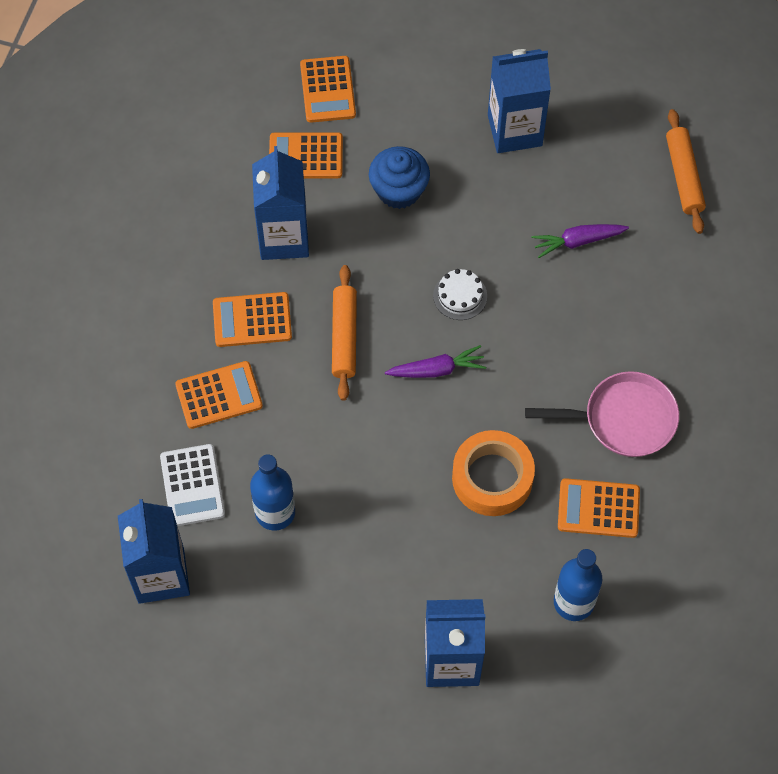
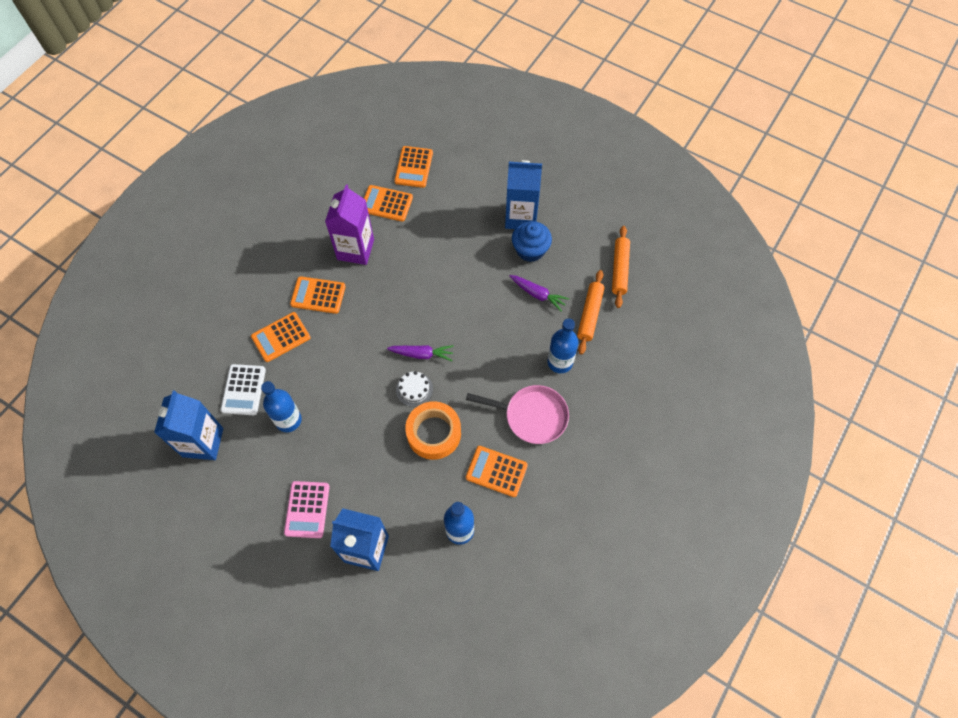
camera: 15 degrees right, 0 degrees up
(219, 395) = (281, 337): orange calculator -> orange calculator turned 150 degrees clockwise
(283, 238) = (355, 249): blue carton -> purple carton
(344, 337) = (371, 319): orange rolling pin -> orange rolling pin (589, 314)
(348, 629) = (307, 509): none -> pink calculator
(399, 190) = (436, 237): blue cupcake -> blue cupcake (530, 250)
(460, 296) = (452, 311): white cake -> white cake (414, 389)
(577, 241) = (538, 294): purple carrot -> purple carrot turned 150 degrees counterclockwise
(639, 332) = (560, 362): none -> blue bottle

